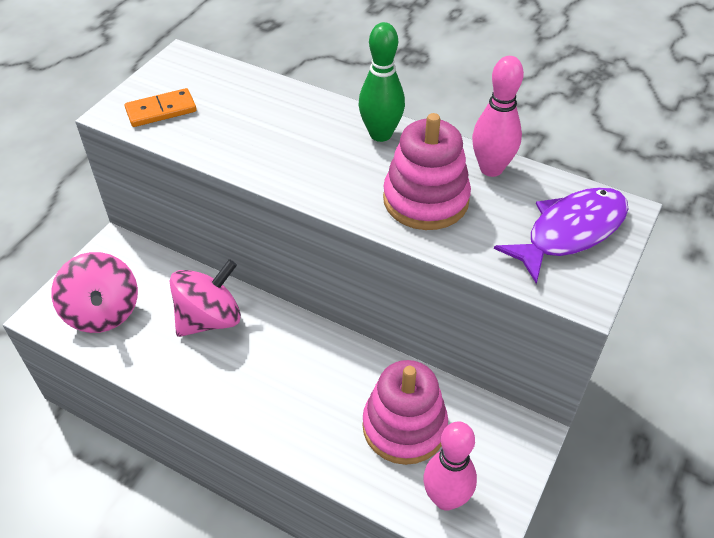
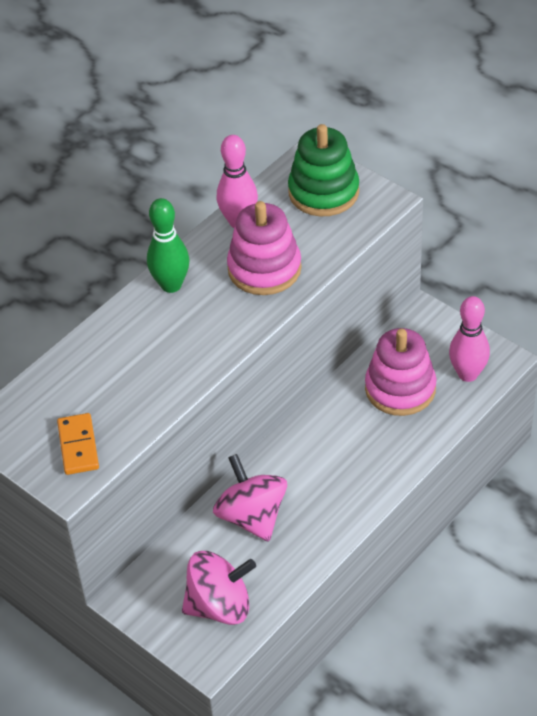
camera: 75 degrees left, 0 degrees up
(570, 232) = (323, 192): purple fish -> green stacking toy

